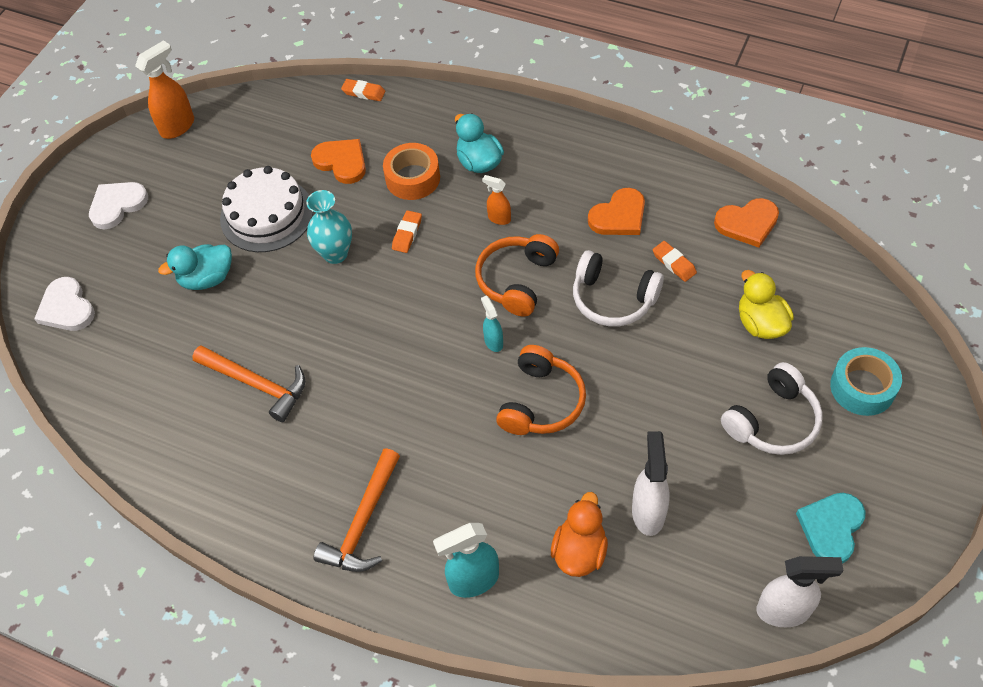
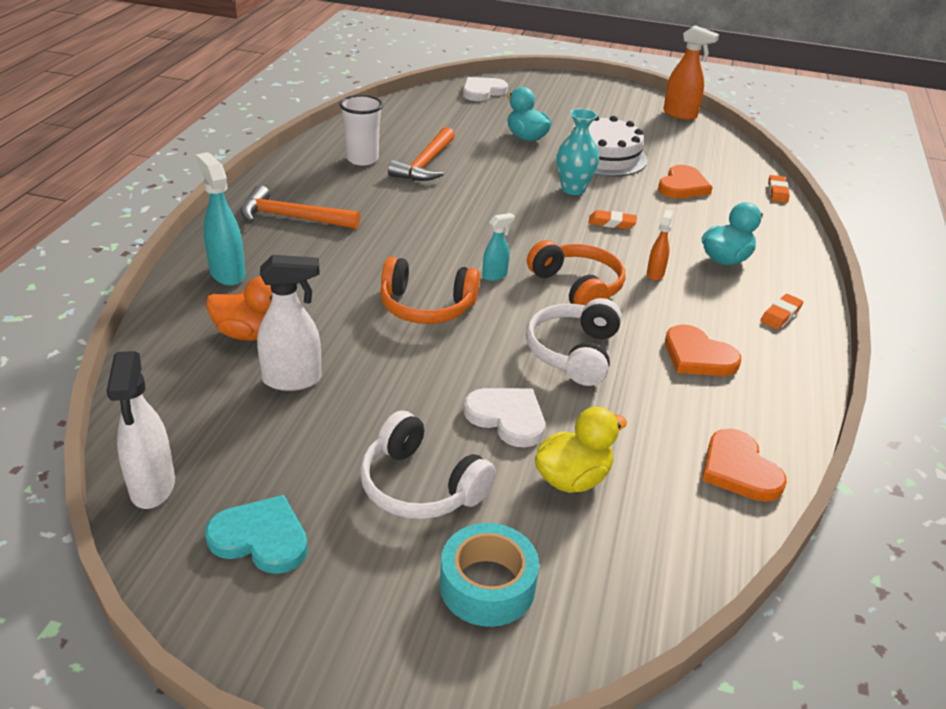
camera: 75 degrees right, 20 degrees down
(117, 205) = (586, 100): white heart -> white heart (507, 418)
(232, 449) = (362, 159): none -> white cup
(412, 178) = (683, 223): orange tape -> none
(517, 280) = (577, 287): orange headphones -> orange headphones turned 45 degrees clockwise
(674, 263) = (643, 400): orange eraser -> orange eraser (780, 315)

